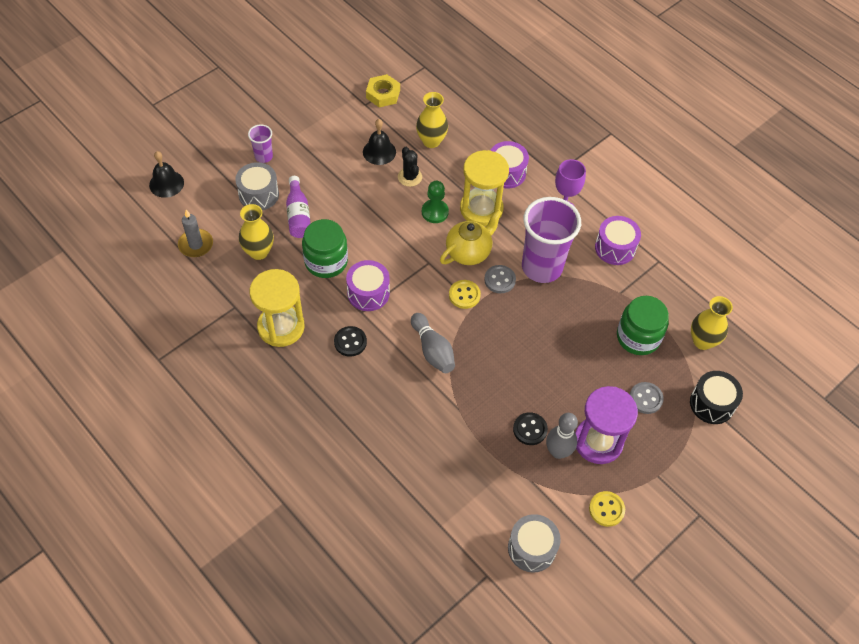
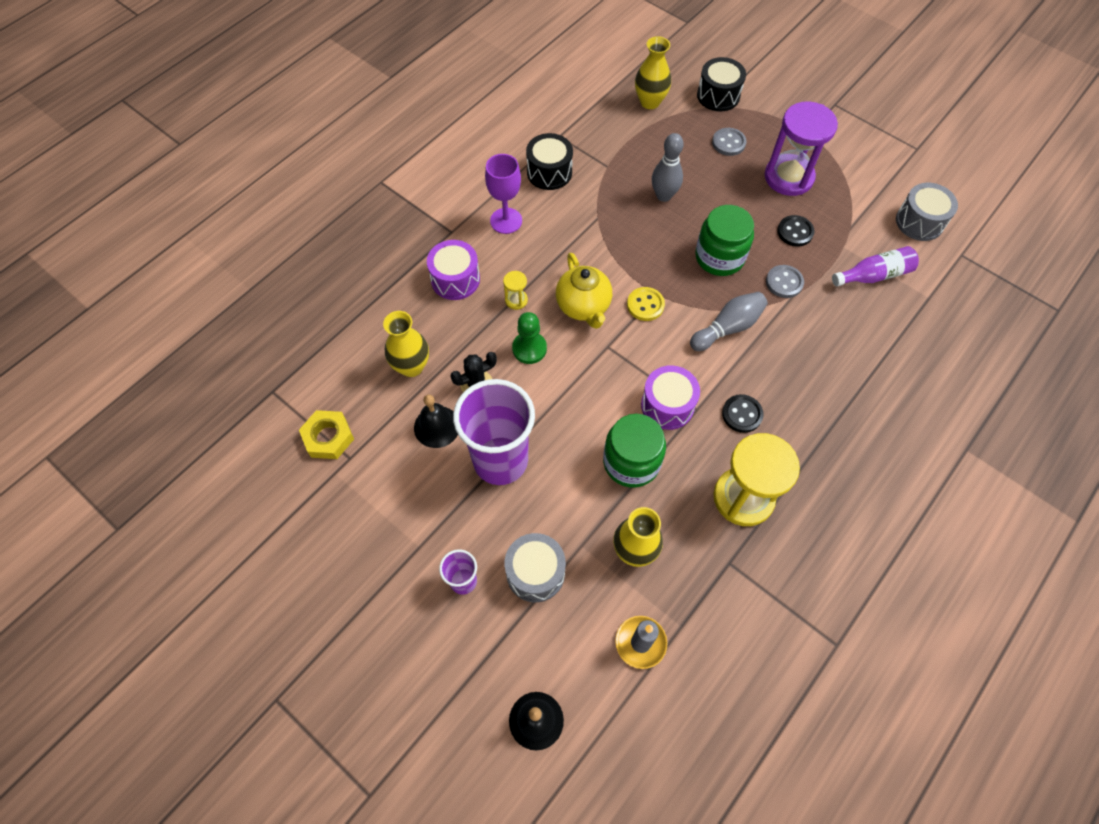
camera: 95 degrees left, 5 degrees up
(298, 215) = (562, 511): purple bottle -> purple bottle (874, 275)
(469, 252) = (583, 306): yellow teapot -> yellow teapot turned 150 degrees counterclockwise
(481, 209) = (516, 300): yellow hourglass -> yellow hourglass, size x0.43
(499, 280) = (616, 273): grey button -> grey button (784, 282)
(542, 267) = (589, 235): purple cup -> purple cup (500, 460)
(558, 452) = (811, 208): grey bowling pin -> grey bowling pin (663, 196)
(606, 509) = (856, 168): yellow button -> none
(615, 248) = (549, 172): purple drum -> black drum
(638, 337) = (659, 150): green jar -> green jar (719, 257)

